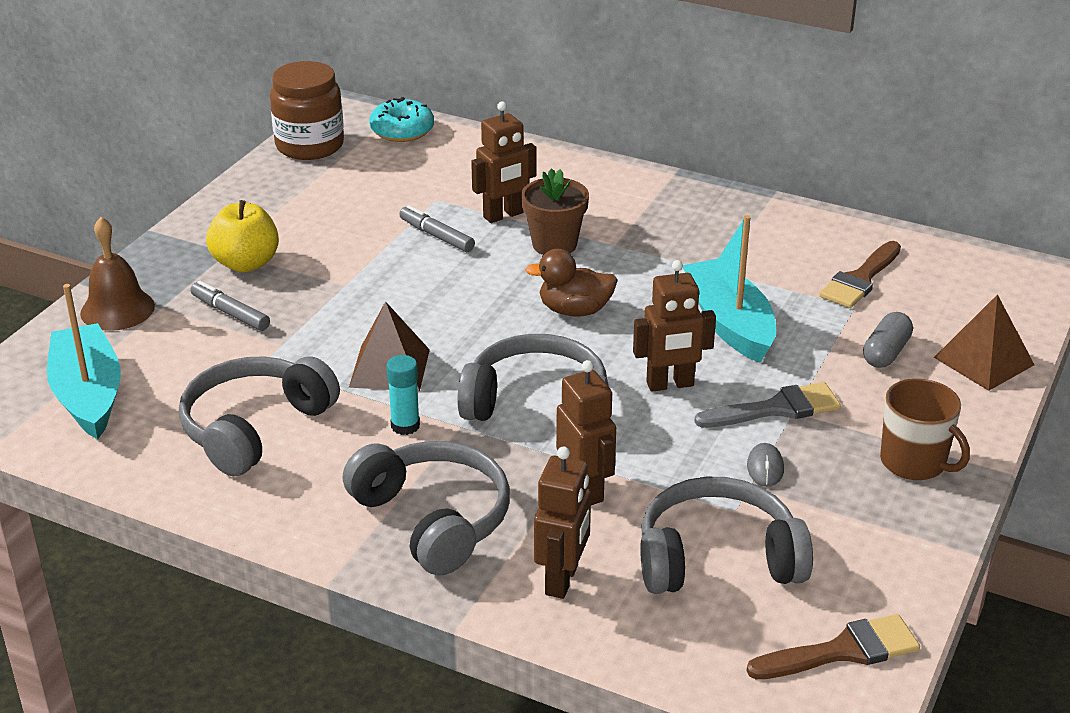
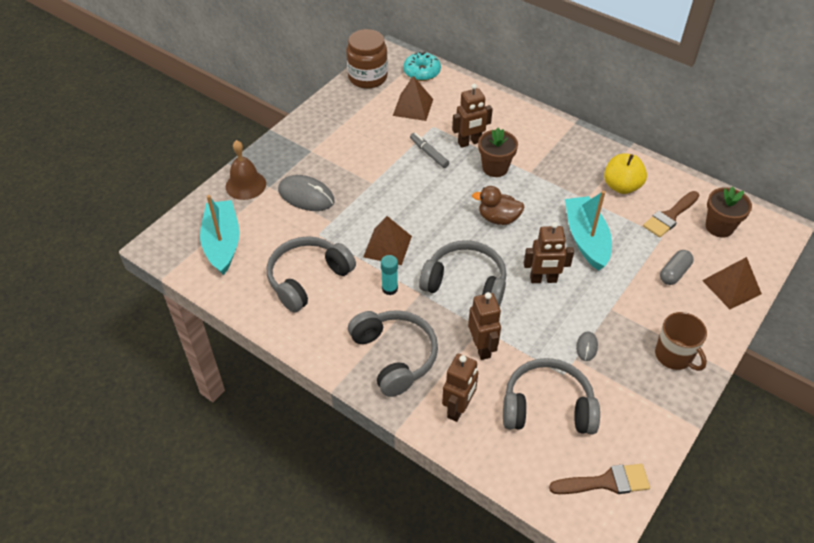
camera: 10 degrees right, 15 degrees up
(230, 313) = (306, 196): grey marker -> grey mouse
(246, 263) = (319, 160): yellow apple -> yellow apple (621, 186)
(396, 177) = (413, 107): none -> brown pyramid
(776, 409) = (601, 305): grey brush -> none
(943, 285) = (719, 227): none -> brown flower pot

